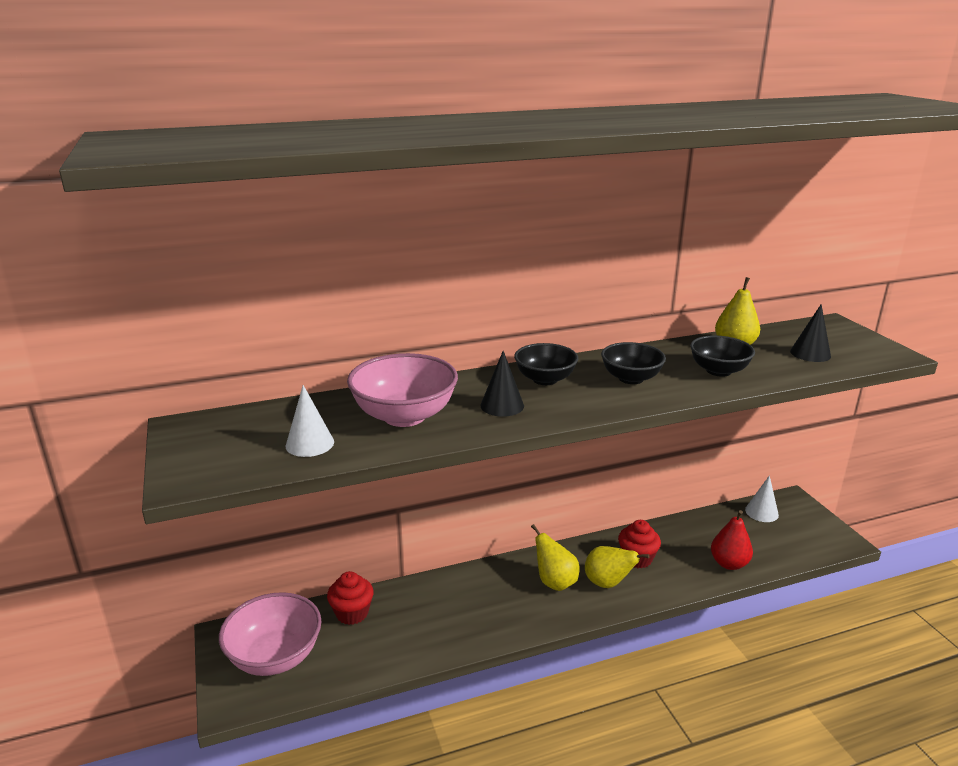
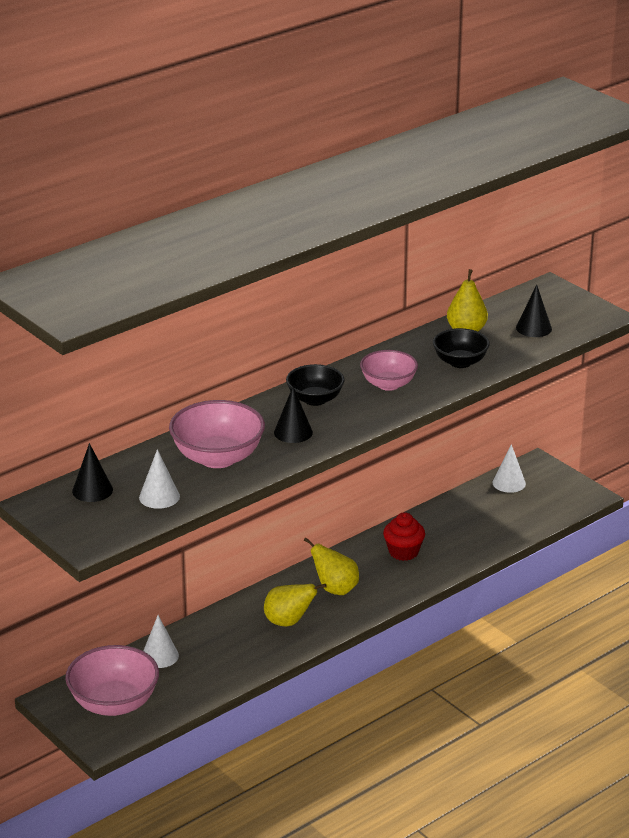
camera: 20 degrees left, 5 degrees up
(250, 424) = (92, 490): none -> black cone
(352, 613) = (160, 656): red cupcake -> white cone
(608, 583) = (384, 579): yellow pear -> yellow pear (288, 622)
(631, 378) = (388, 384): black bowl -> pink bowl
(729, 563) = (489, 538): red pear -> none

